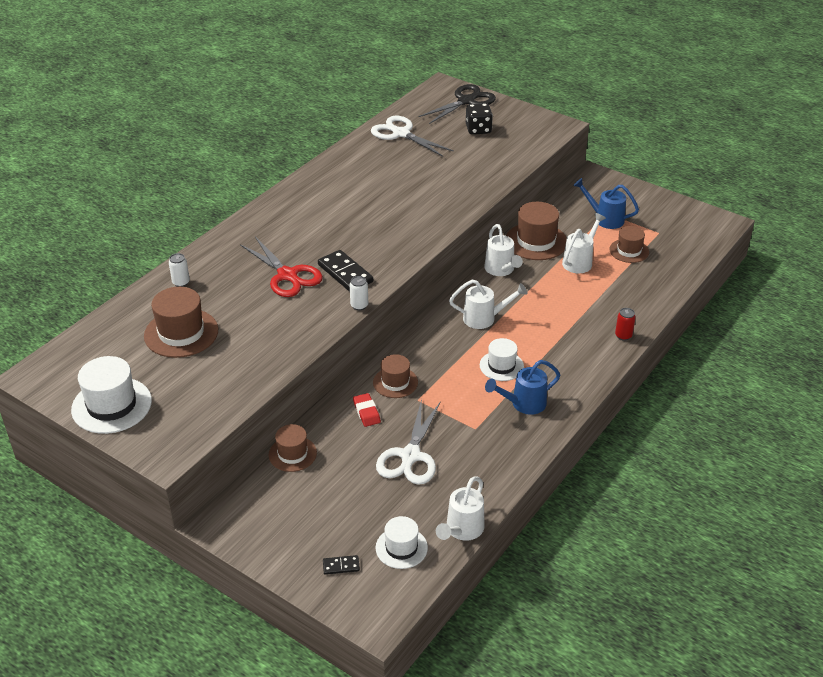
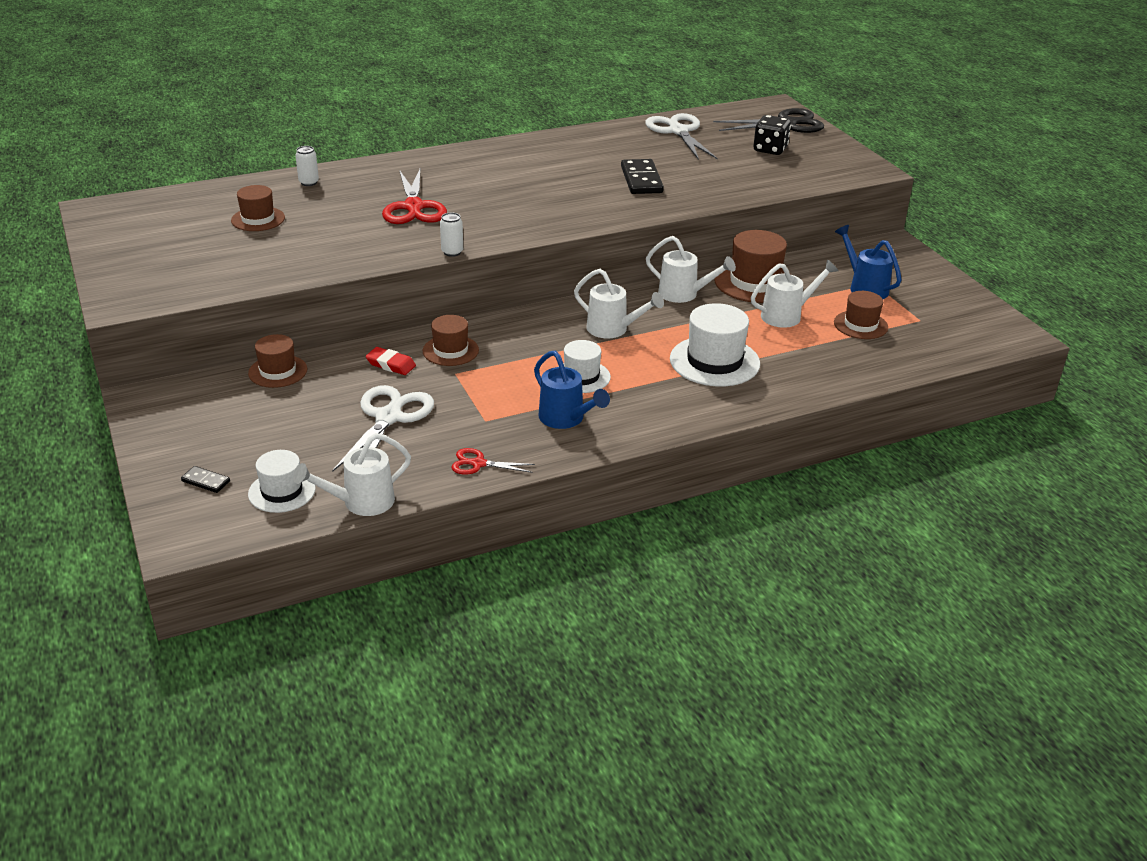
camera: 30 degrees right, 5 degrees down
(111, 405) = (127, 251): white hat -> white hat (714, 361)
(181, 333) = (258, 219): brown hat -> brown hat, size x0.63
(345, 273) = (472, 223): black domino -> black domino (641, 180)
(366, 412) = (391, 364): red eraser -> red eraser turned 75 degrees counterclockwise
(410, 456) = (388, 417): white scissors -> white scissors turned 150 degrees clockwise
(501, 270) = (683, 294): white watering can -> white watering can turned 75 degrees counterclockwise
(505, 464) = (478, 464): none -> red scissors
(524, 404) = (565, 419): blue watering can -> blue watering can turned 135 degrees counterclockwise
(623, 336) = (759, 399): red can -> none

